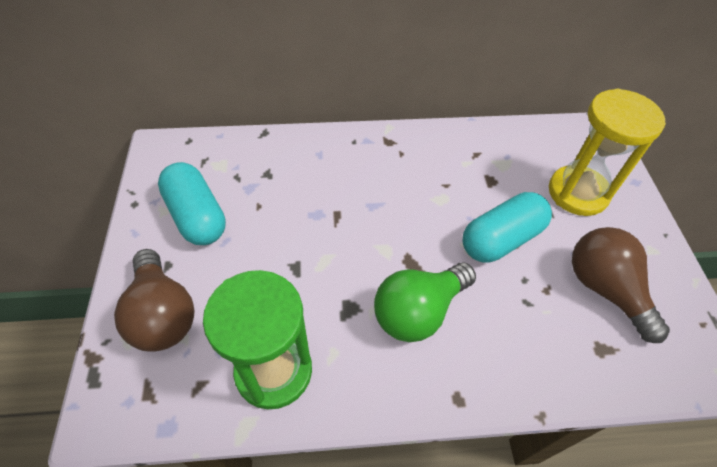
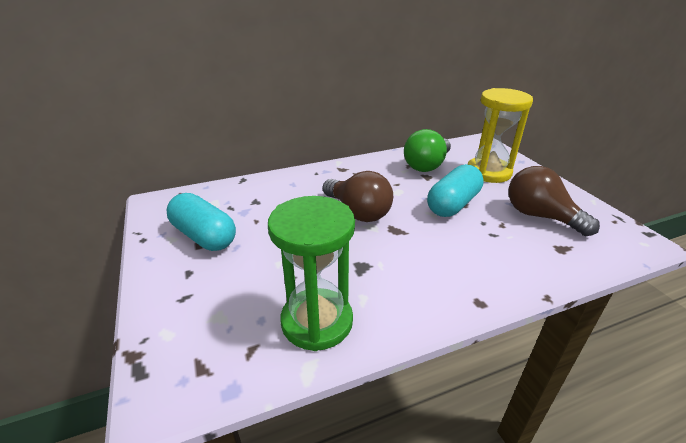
camera: 15 degrees left, 20 degrees down
(163, 314) = (196, 306): brown light bulb -> brown light bulb (358, 212)
(418, 311) = (417, 256): green light bulb -> green light bulb (427, 165)

